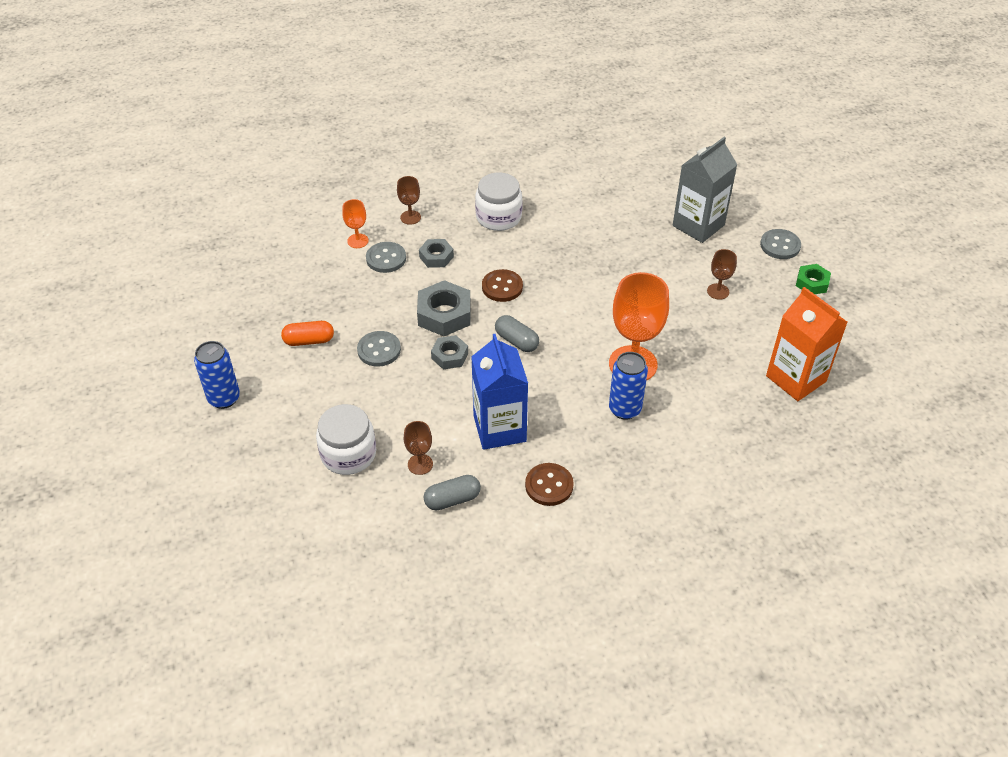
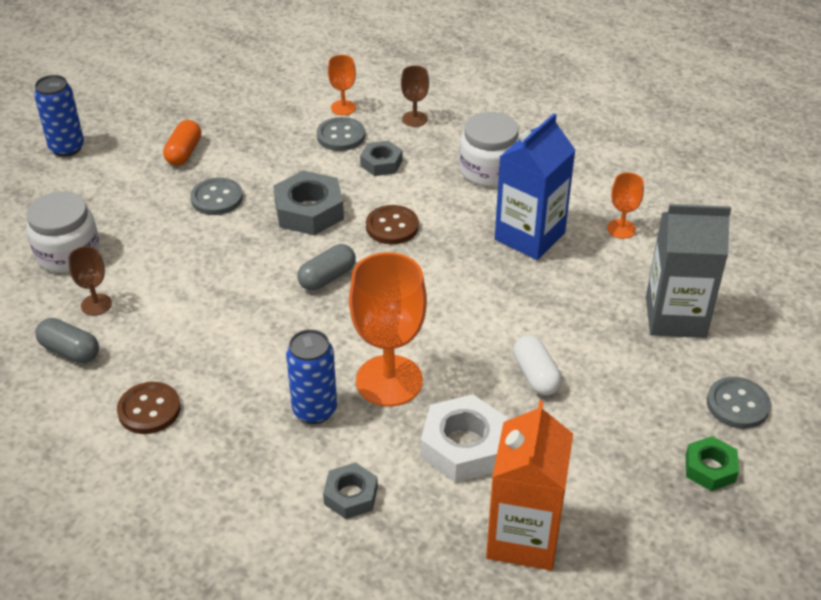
camera: 50 degrees right, 5 degrees down
(309, 341) = (184, 153): orange capsule -> orange capsule turned 60 degrees clockwise
(450, 356) = (257, 245): grey nut -> grey nut (351, 495)
(499, 428) = (194, 332): blue carton -> blue carton (529, 236)
(516, 341) = (327, 277): grey capsule -> grey capsule turned 45 degrees clockwise
(610, 200) = (621, 229): none -> orange goblet
(688, 303) = (536, 375): none -> white capsule
(712, 363) = (463, 446): none -> white nut
(718, 291) = (587, 390): brown goblet -> none

